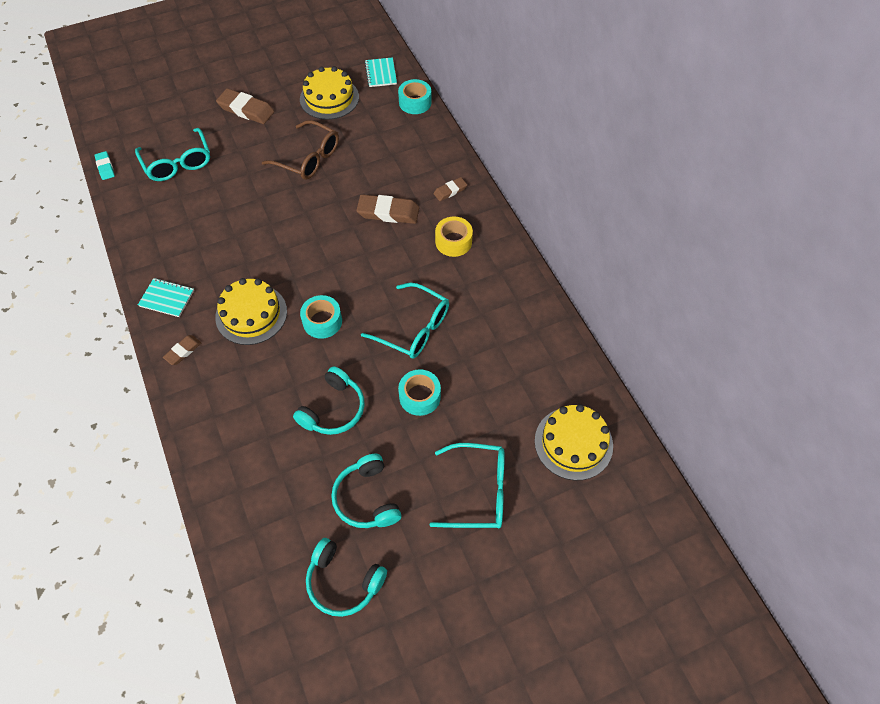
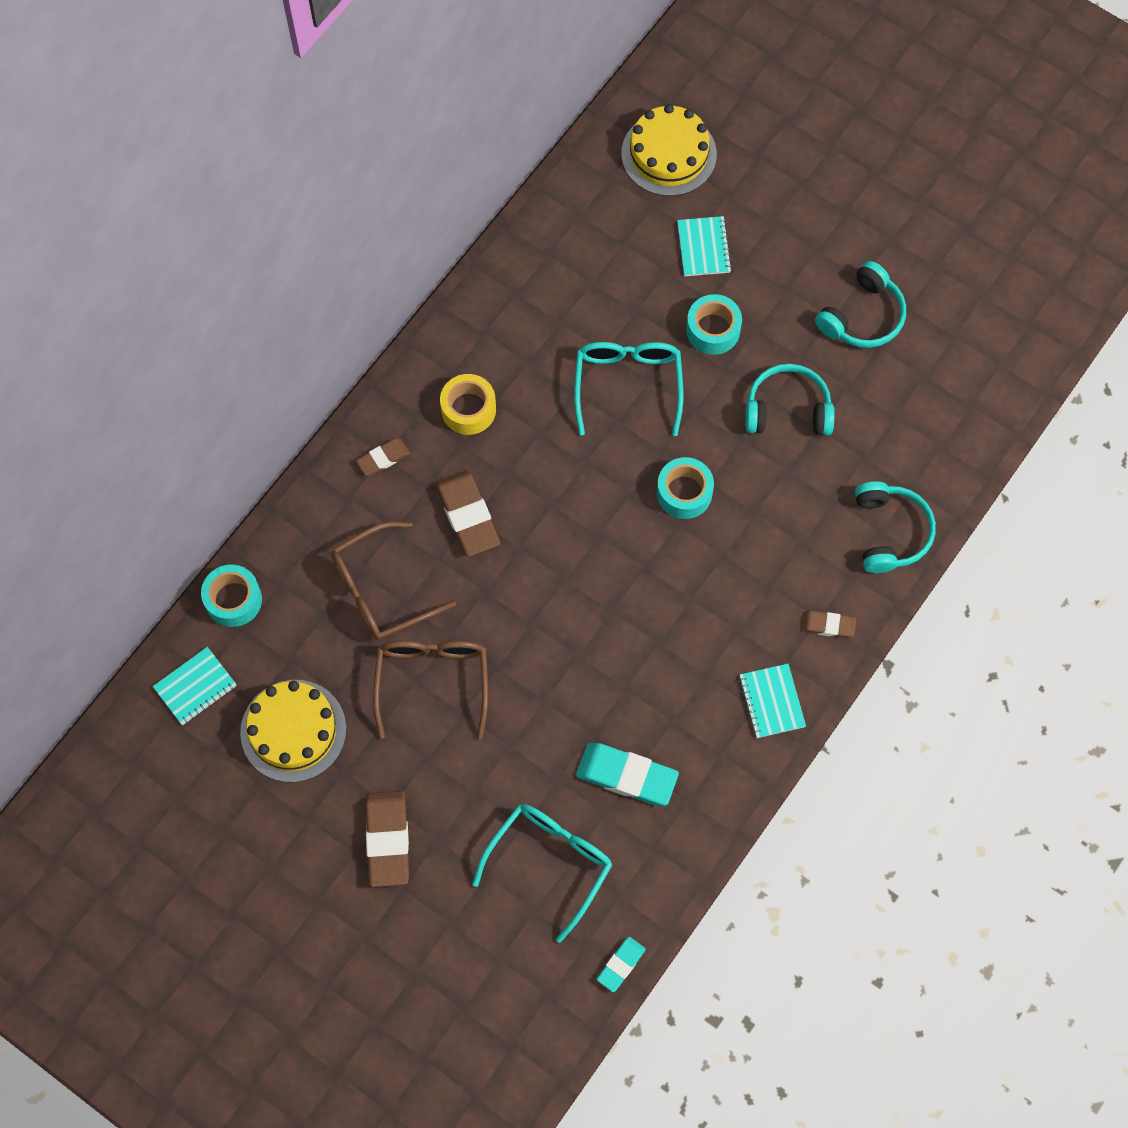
camera: 120 degrees left, 10 degrees up
(189, 213) = (627, 776): none -> turquoise eraser
(251, 314) = (727, 582): yellow cake -> none
(343, 581) = (957, 289): turquoise headphones -> turquoise headphones (889, 532)
(374, 158) = (380, 590): none -> brown glasses
(450, 191) = (383, 458): brown eraser -> brown eraser turned 60 degrees counterclockwise
(478, 491) = (783, 216): turquoise glasses -> none
(485, 424) = (703, 247): none -> turquoise notebook

